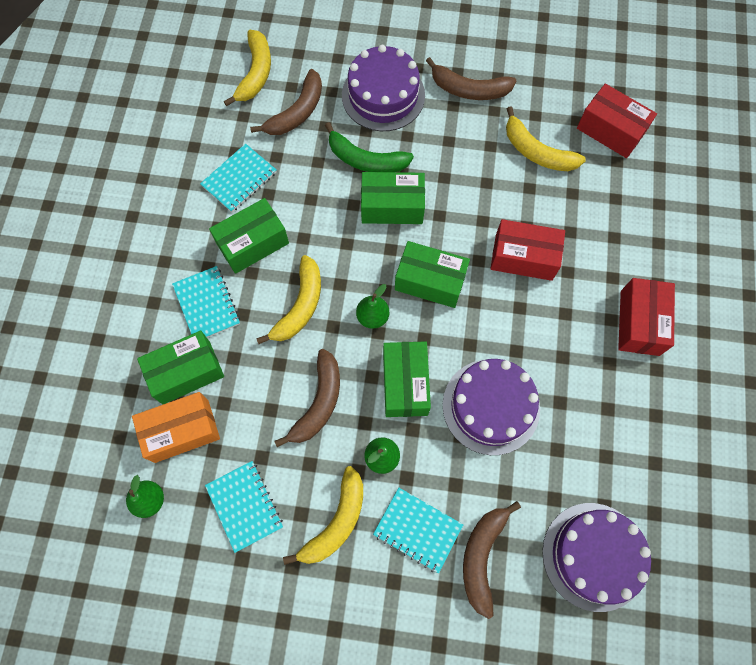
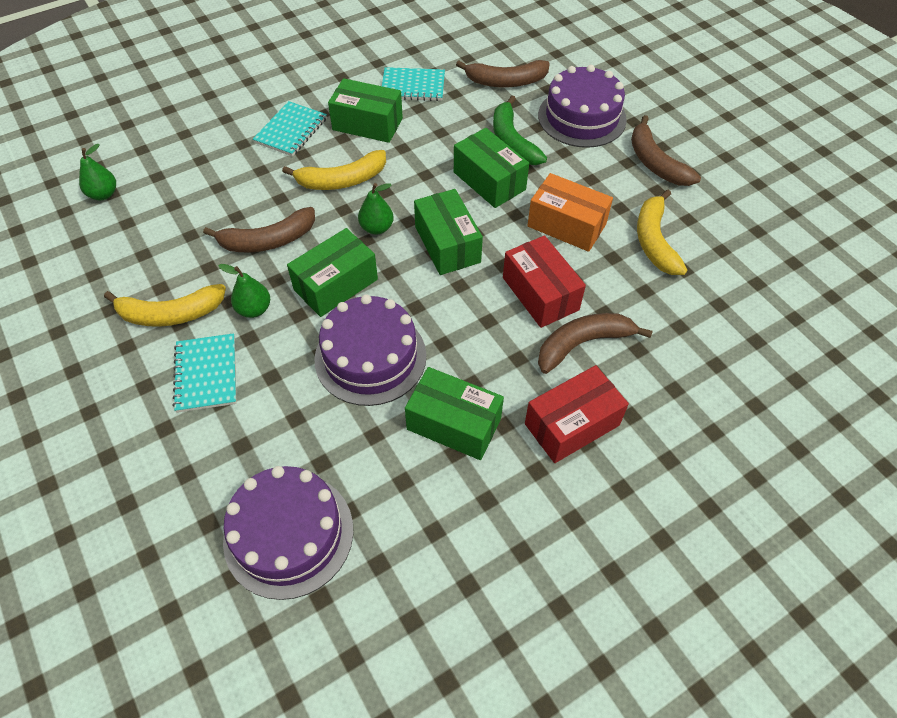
camera: 50 degrees right, 15 degrees down
(182, 431) = (174, 178): orange box -> orange box (566, 225)
(186, 372) = (225, 152): green box -> green box (454, 424)
(244, 506) = (140, 249): turquoise notebook -> none
(255, 73) = (511, 43): yellow banana -> none
(482, 556) = (217, 438): brown banana -> brown banana (582, 344)
(610, 130) = (744, 280): red box -> none

